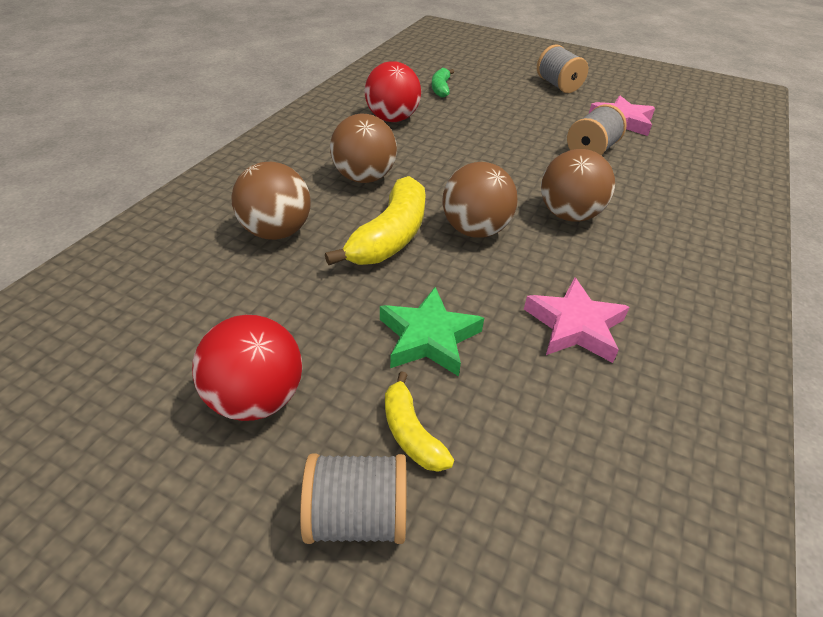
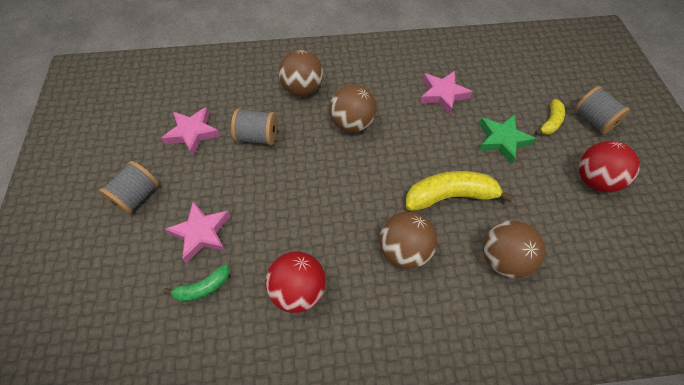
camera: 120 degrees left, 15 degrees up
(475, 230) = (406, 159): brown ball -> brown ball (302, 89)
(493, 99) = (201, 233): none -> pink star

